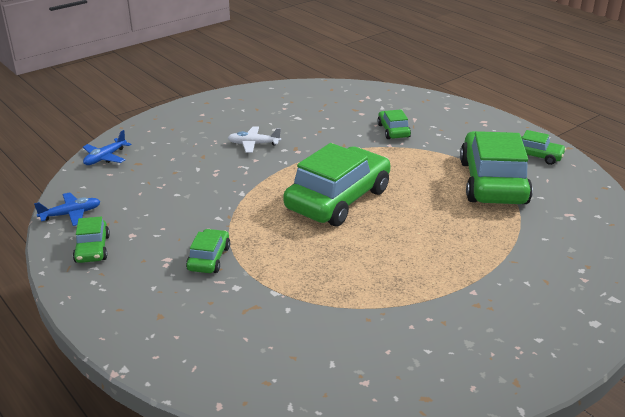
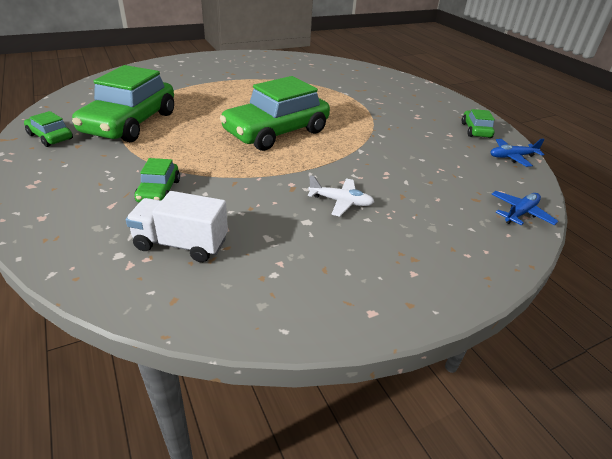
camera: 170 degrees left, 5 degrees up
(209, 258) = (387, 113): green car -> none
(348, 107) = (181, 244): none -> white truck

